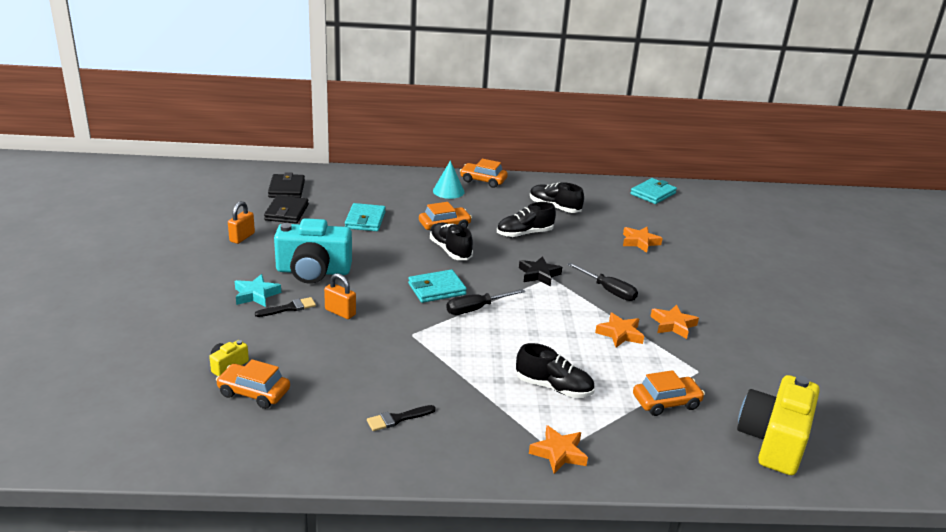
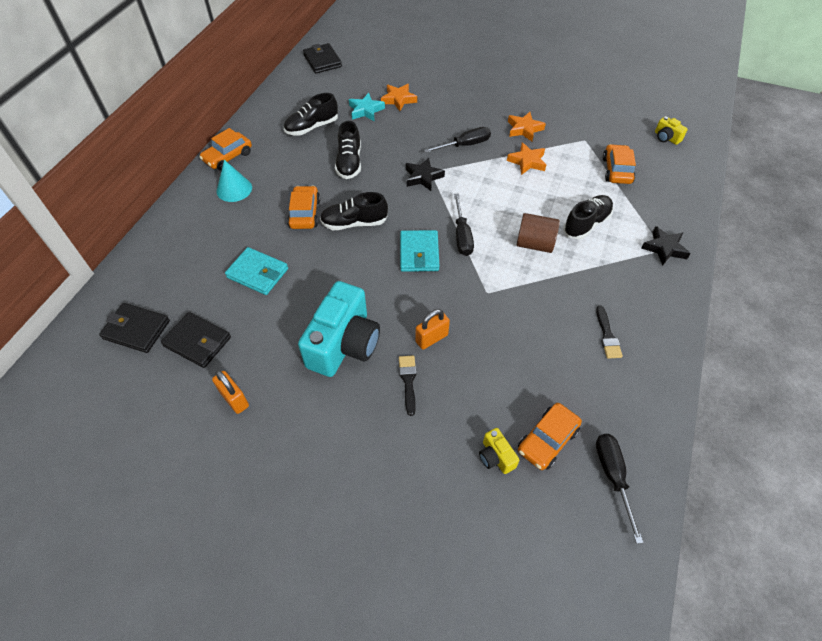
camera: 65 degrees left, 25 degrees up
(226, 438) = (612, 476): none -> black screwdriver
(256, 294) = (370, 407): turquoise star -> turquoise star (366, 110)
(496, 355) = (534, 244): none -> brown cylinder
(558, 453) = (664, 248): orange star -> black star
(653, 194) = (322, 61): turquoise wallet -> black wallet
(773, 441) = (666, 138): yellow camera -> yellow camera, size x0.43

